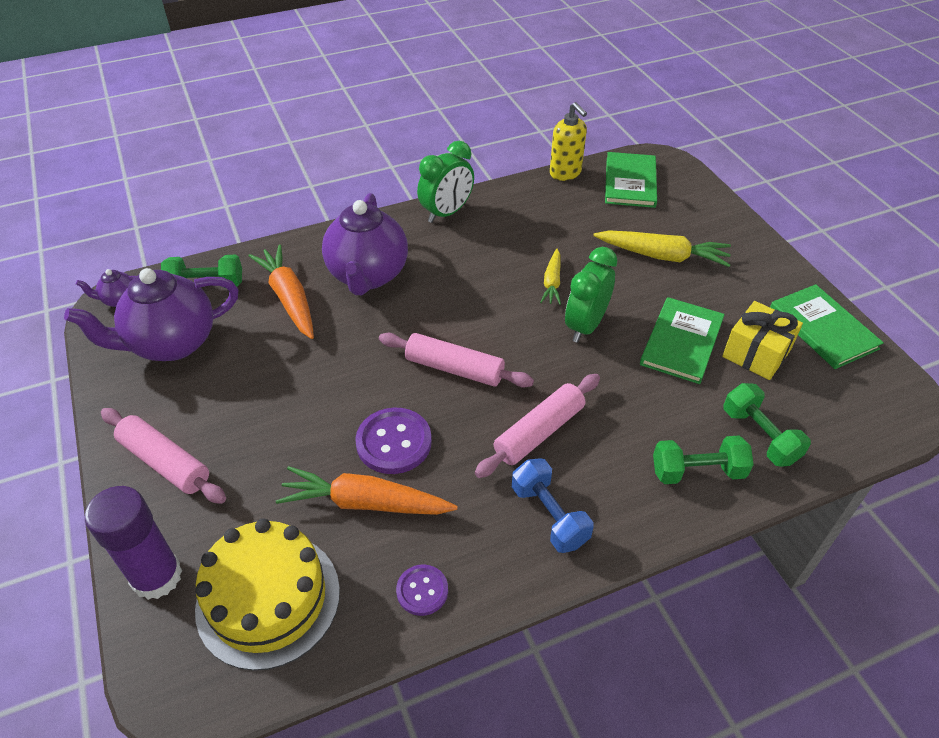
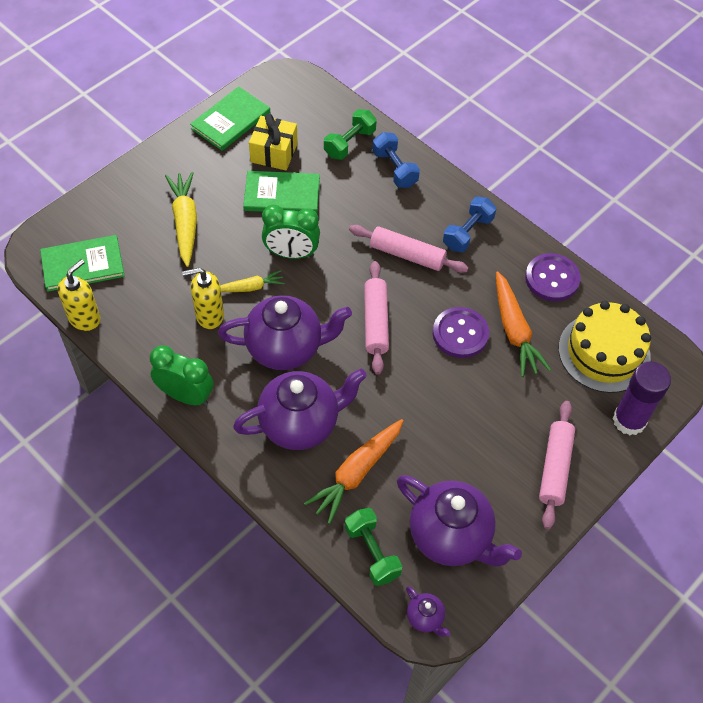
camera: 115 degrees left, 10 degrees up
(422, 591) = (552, 279): purple button -> purple button, size x1.68
(461, 288) = (286, 348): none -> purple teapot
(530, 246) = (209, 315): none -> yellow soap dispenser
(697, 471) = (394, 169): green dumbbell -> blue dumbbell

